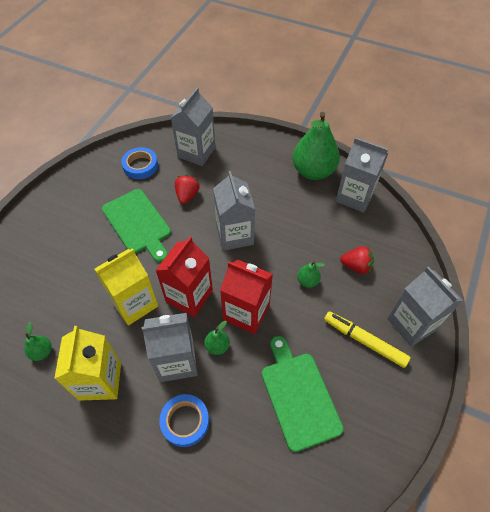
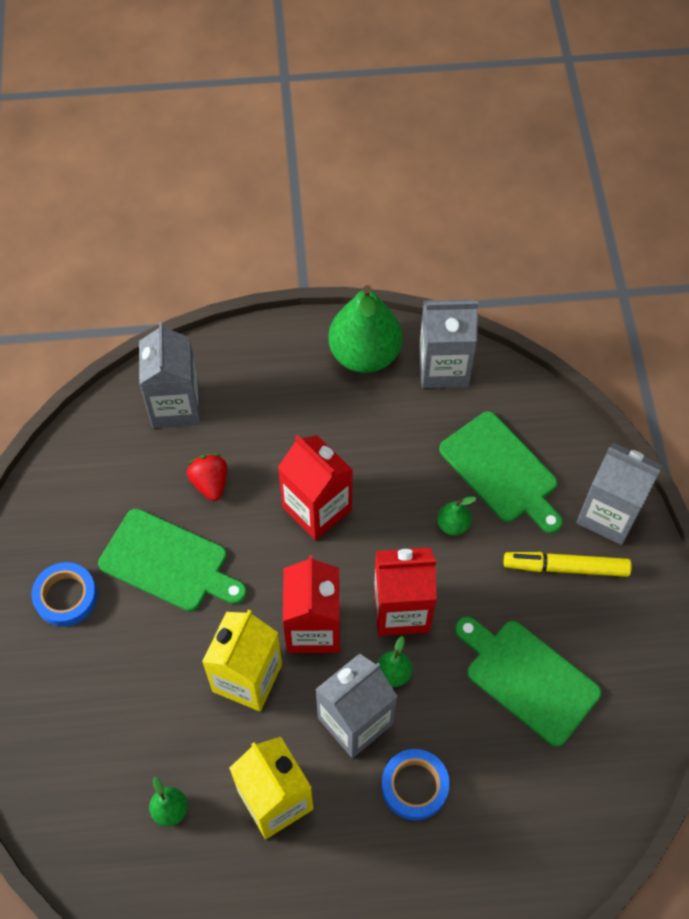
camera: 30 degrees left, 5 degrees up
(140, 166) = (106, 470): blue tape -> blue tape (66, 596)
(235, 235) = (317, 508): grey carton -> red carton
(356, 266) = (501, 471): red strawberry -> green cutting board

